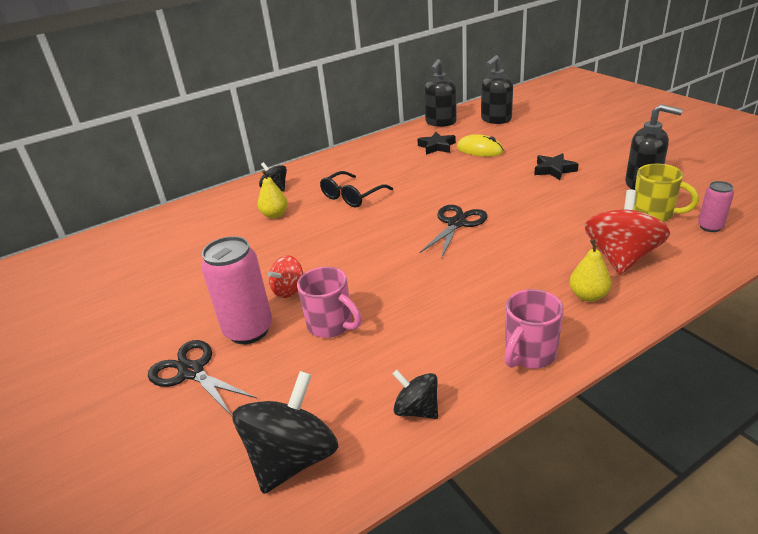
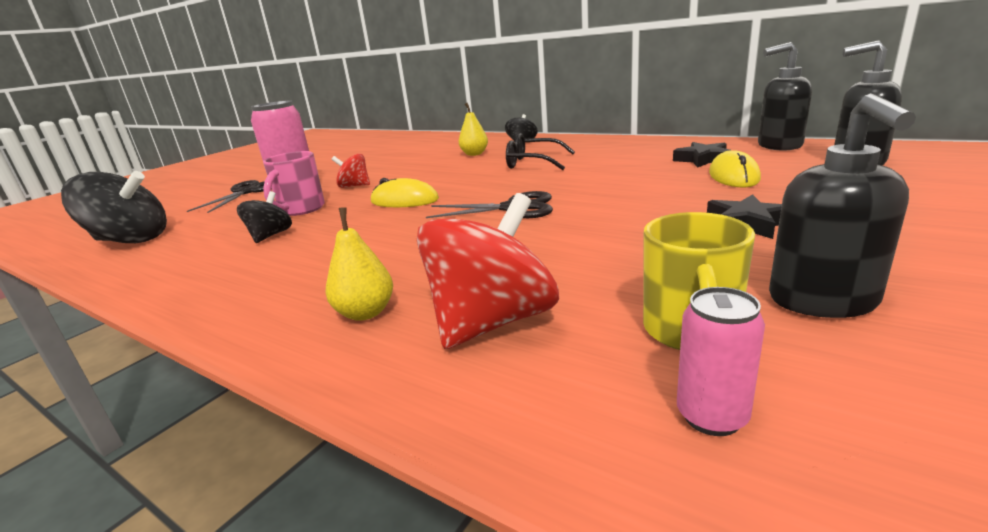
camera: 65 degrees right, 10 degrees down
(379, 265) = (404, 201): none -> yellow mouse
(416, 409) = (164, 265): black spinning top -> black spinning top (270, 236)
(529, 354) = (234, 298): pink mug -> none
(621, 257) = (492, 322): red spinning top -> red spinning top turned 45 degrees counterclockwise

